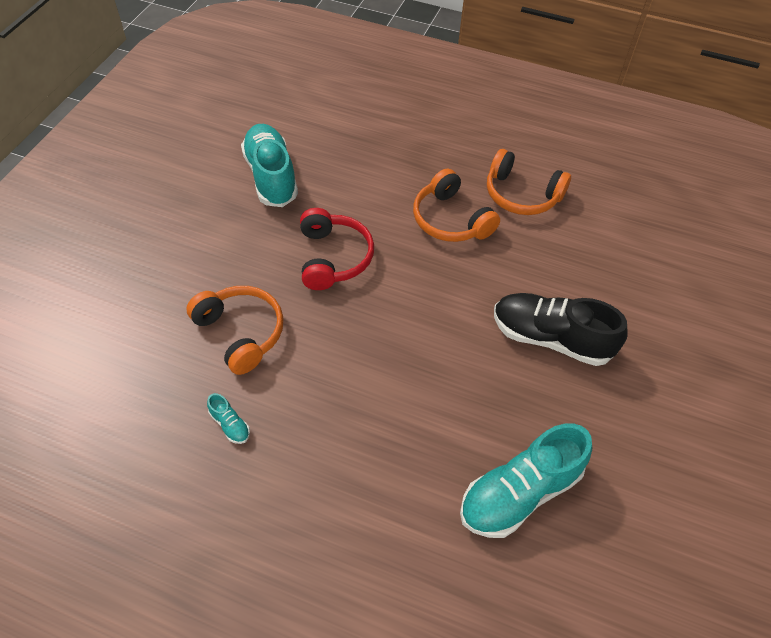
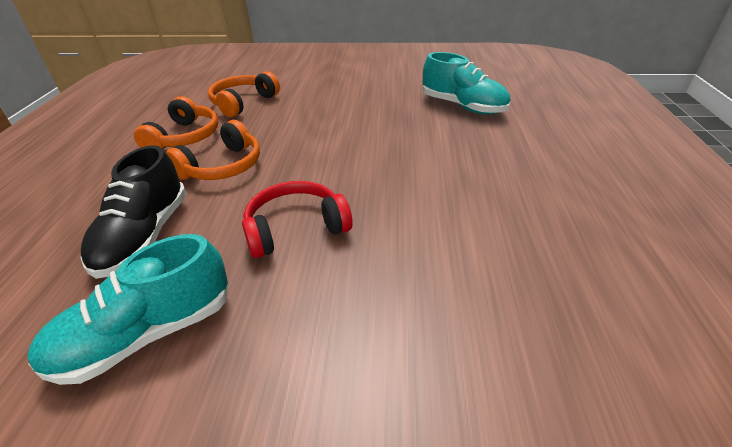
camera: 105 degrees left, 15 degrees down
(230, 425) = (541, 240): turquoise shoe -> none
(241, 332) = (435, 269): orange headphones -> orange headphones (243, 103)
(550, 338) = (338, 110): black shoe -> black shoe (145, 236)

